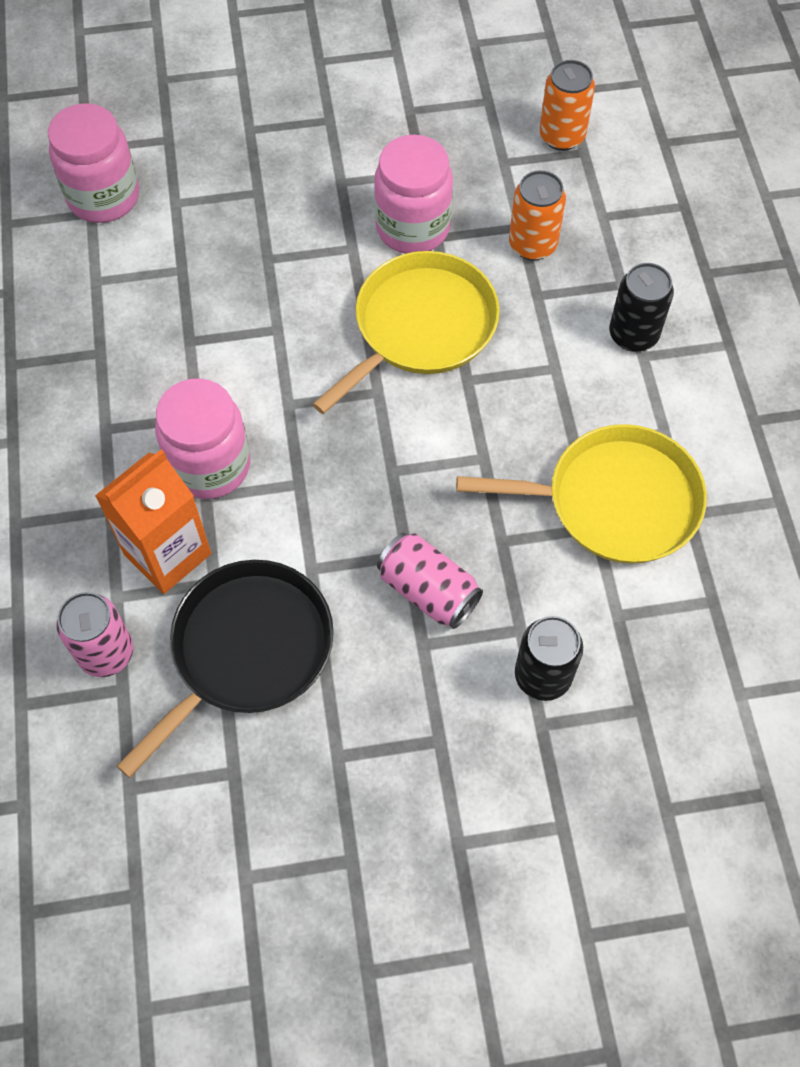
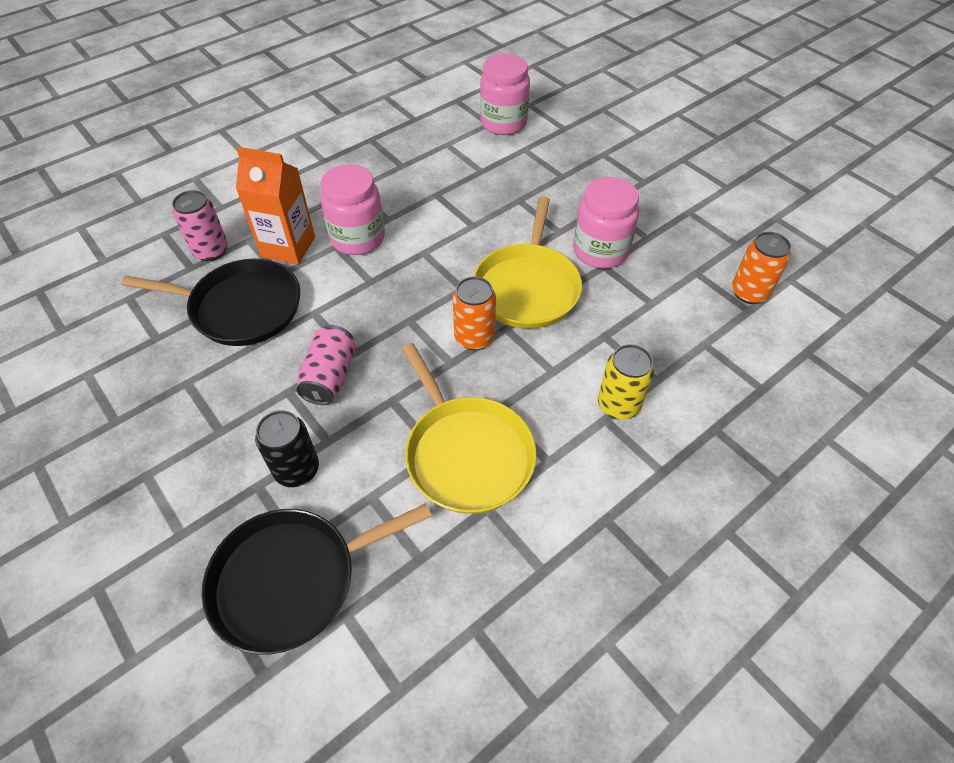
camera: 60 degrees right, 10 degrees down
(420, 327) = (527, 287): yellow pan -> yellow pan turned 90 degrees clockwise
(532, 244) = (643, 315): orange can -> orange can (474, 337)
(633, 335) = (618, 405): black can -> yellow can
(677, 730) = (292, 580): none -> black pan

